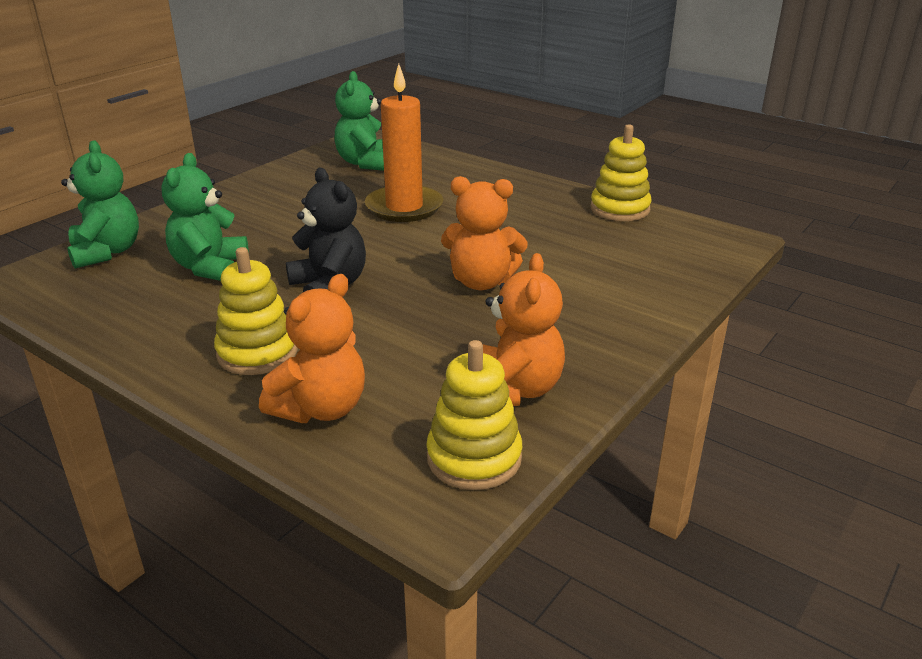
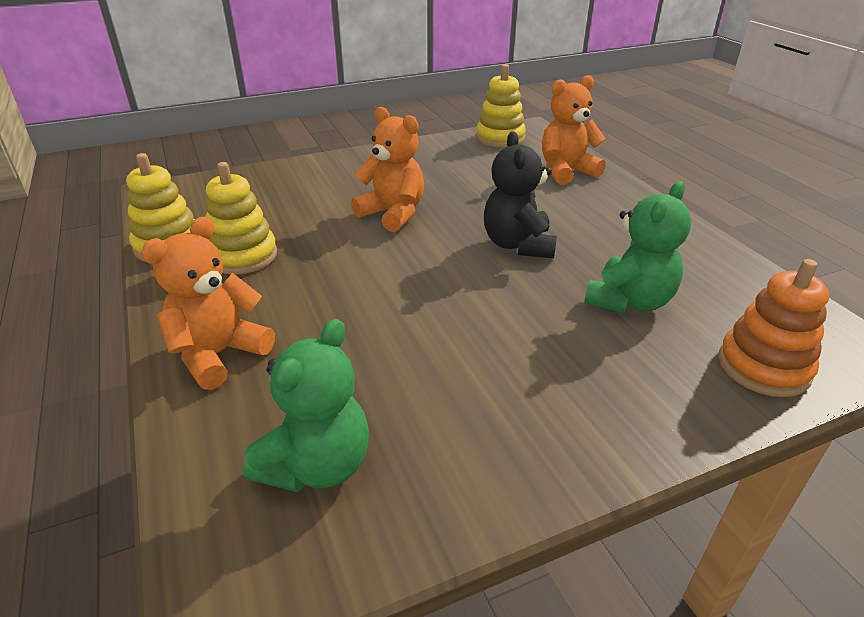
camera: 150 degrees left, 5 degrees up
(107, 252) = (763, 367): green teddy bear -> orange stacking toy
(257, 352) = (597, 209): yellow stacking toy -> yellow stacking toy (242, 256)
(404, 207) = (365, 324): orange candle -> none
(515, 390) = (451, 153): orange teddy bear -> orange teddy bear (219, 354)

